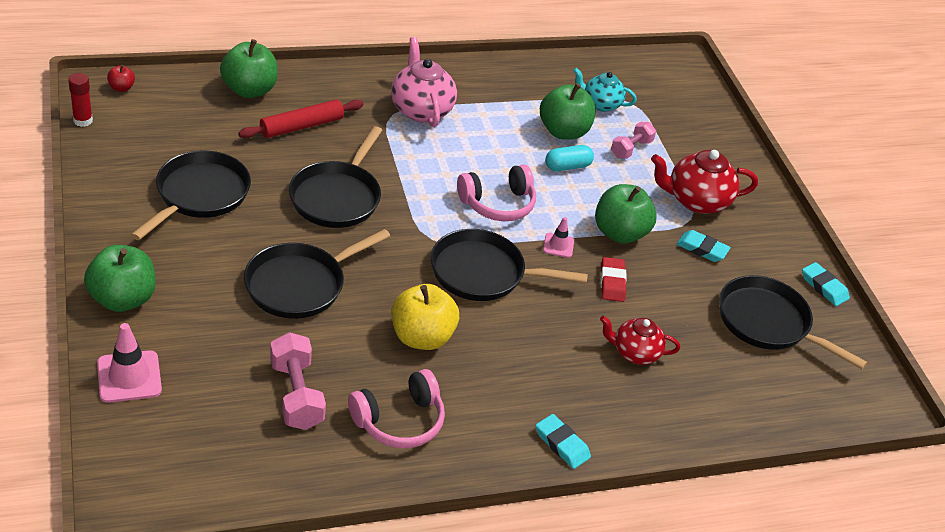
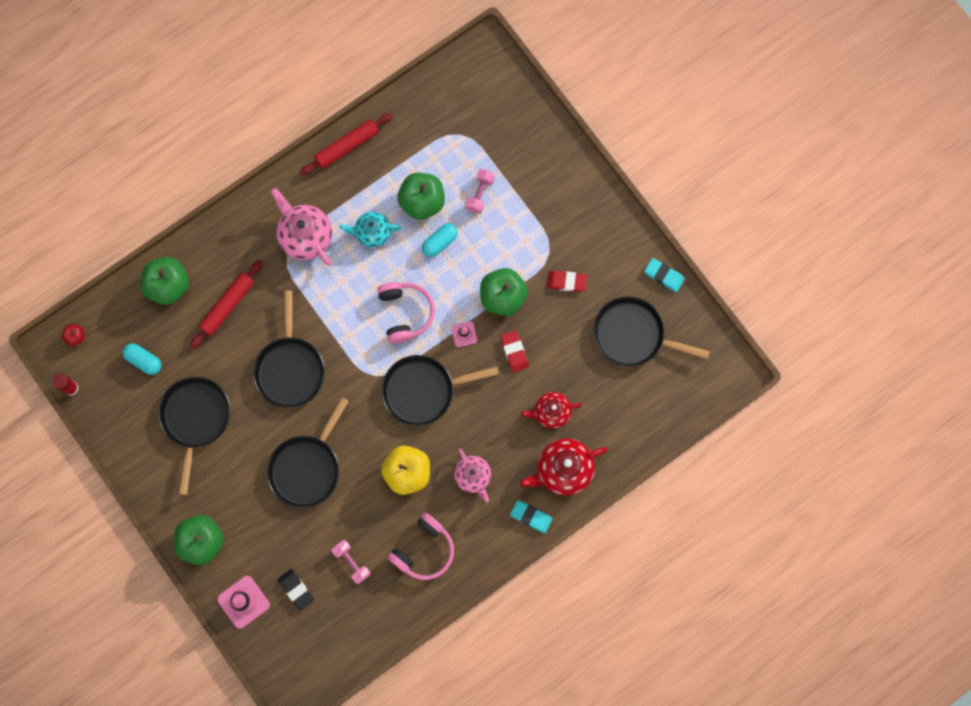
camera: 15 degrees left, 35 degrees up
(179, 131) = (144, 360): none -> turquoise capsule
(205, 392) = (296, 589): none -> black eraser
(296, 394) = (351, 562): pink dumbbell -> pink dumbbell, size x0.66
(498, 204) = (405, 313): pink headphones -> pink headphones turned 60 degrees counterclockwise
(504, 68) = (347, 146): none -> red rolling pin
(504, 374) = (473, 477): none -> pink teapot
(600, 104) = (438, 150): turquoise teapot -> turquoise teapot (372, 232)
(696, 201) = (547, 229): red teapot -> red teapot (563, 470)
(702, 249) = (566, 282): turquoise eraser -> red eraser

